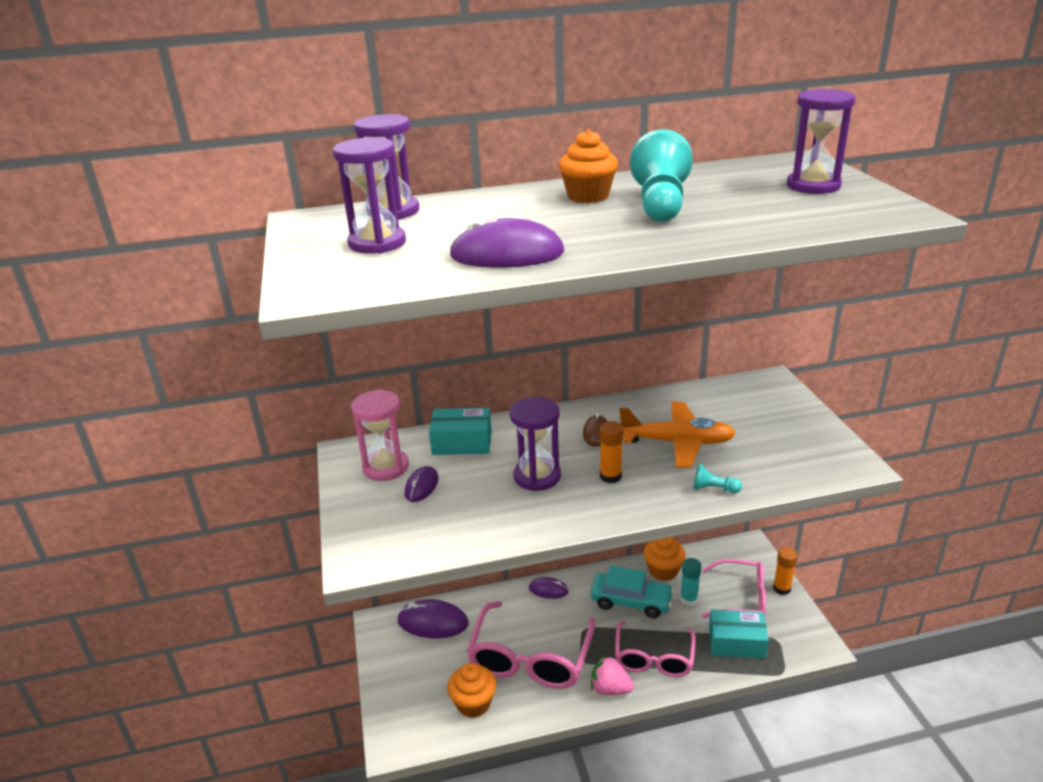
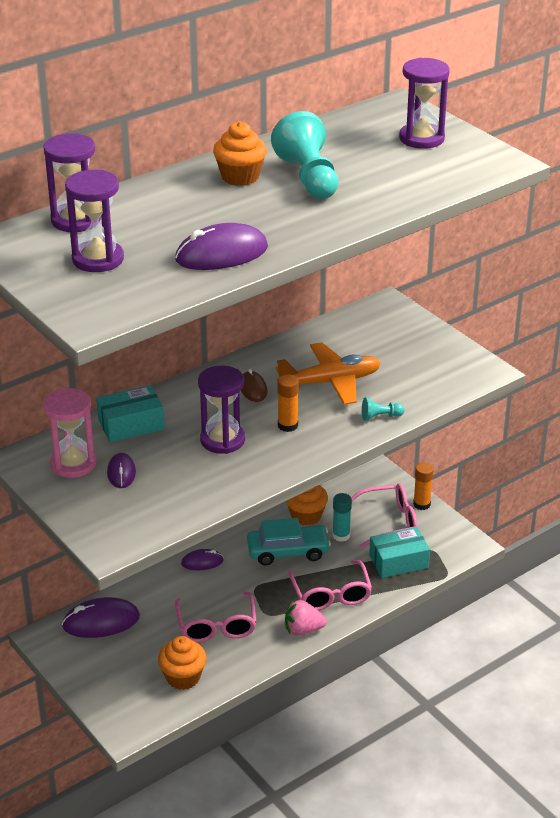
camera: 25 degrees left, 5 degrees up
(530, 658) = (216, 626): pink glasses -> pink glasses, size x0.66

